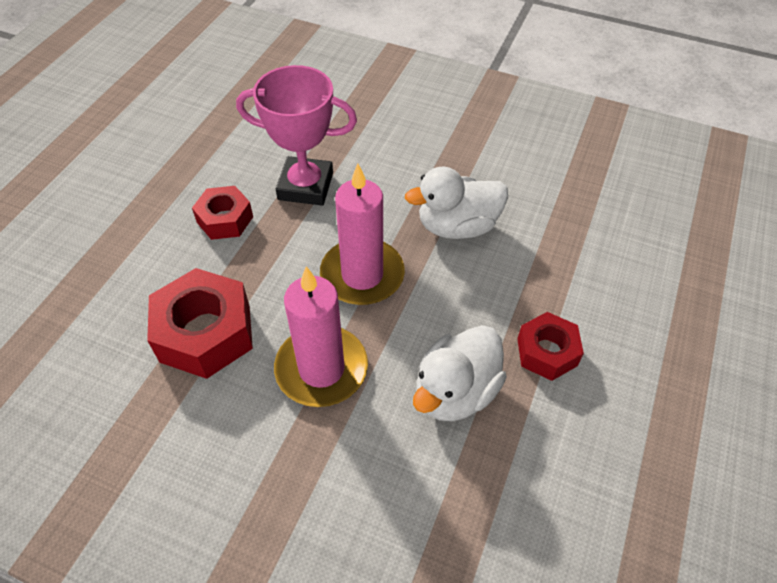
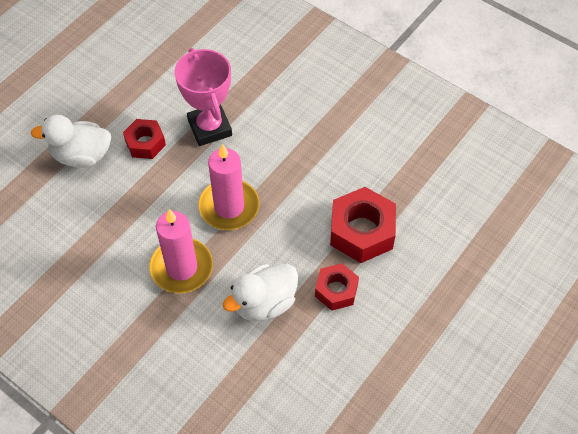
camera: 15 degrees right, 5 degrees up
(205, 333) = (113, 226): red nut -> red nut (362, 231)
(305, 186) = (209, 128): pink trophy -> pink trophy turned 45 degrees clockwise
(457, 226) = (309, 183): white duck -> white duck (81, 155)

